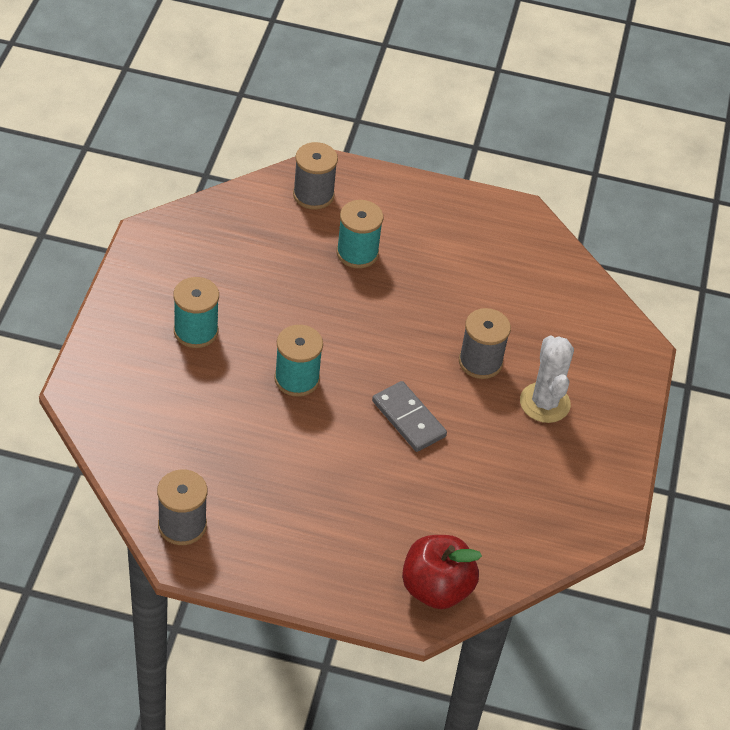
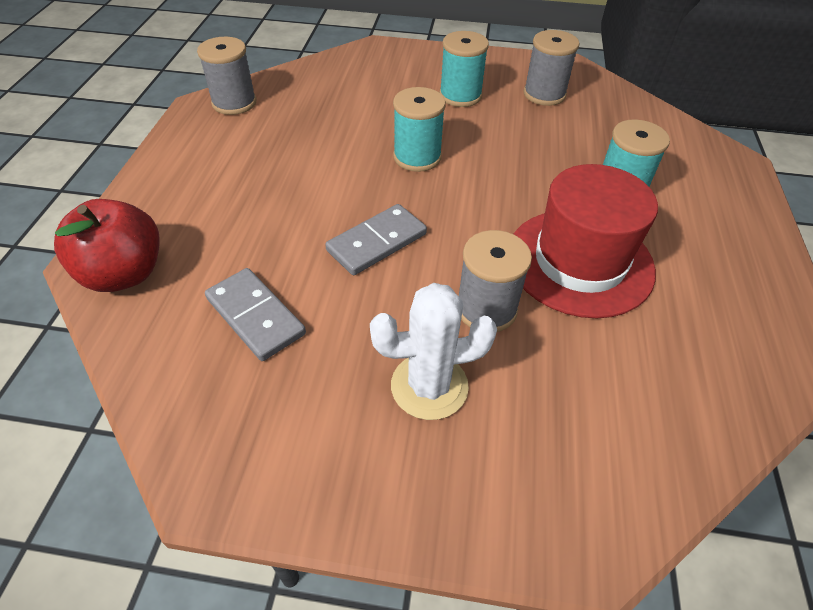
camera: 90 degrees right, 0 degrees up
(313, 195) = (688, 155): grey spool -> grey spool (544, 94)
(436, 299) = (579, 261): none -> red hat
(483, 498) = (255, 316): none -> grey domino

